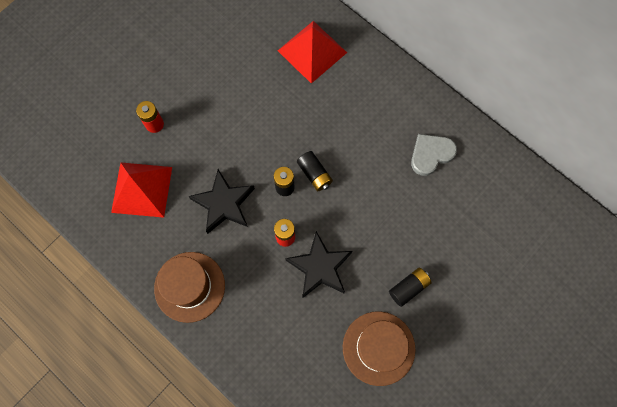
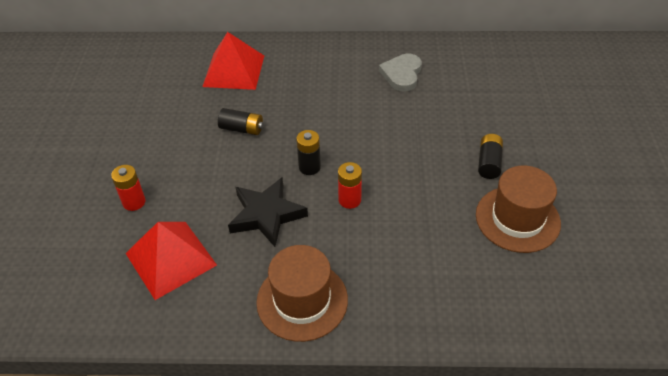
camera: 40 degrees left, 25 degrees down
(314, 174) = (325, 142): black battery -> black battery (242, 129)
(320, 267) = (403, 200): black star -> none

